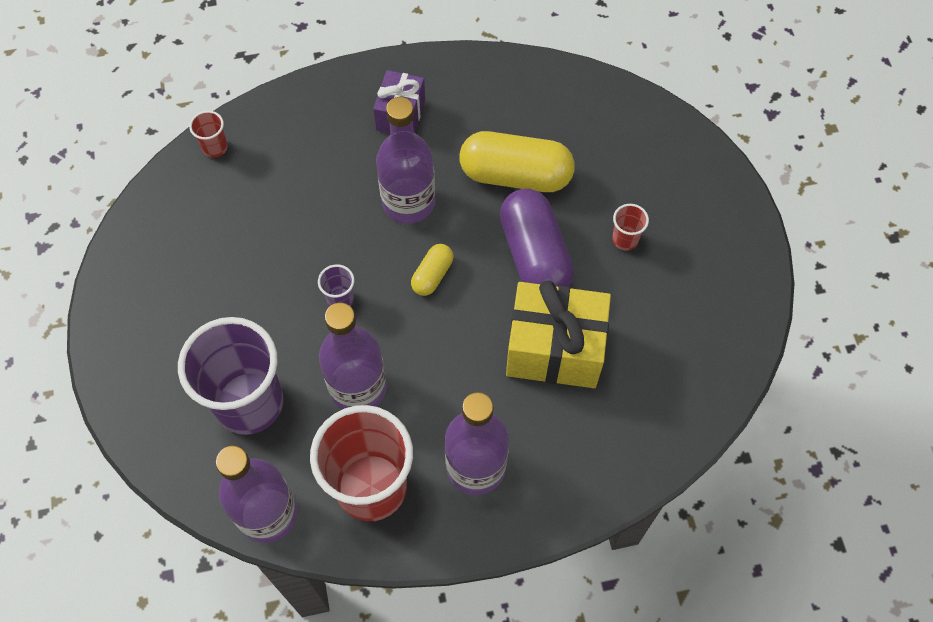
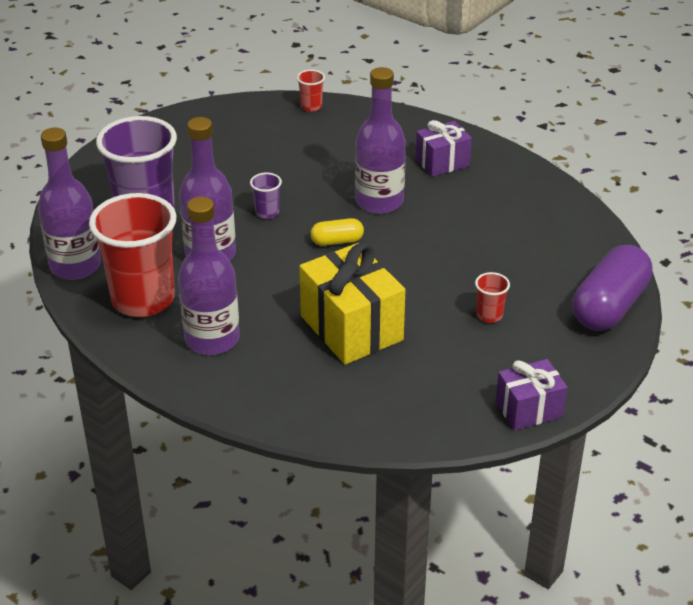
camera: 50 degrees right, 25 degrees down
(515, 175) = (468, 236): yellow capsule -> none
(534, 255) = (415, 278): purple capsule -> purple capsule (609, 306)
(750, 299) = (529, 409): none -> purple gift

